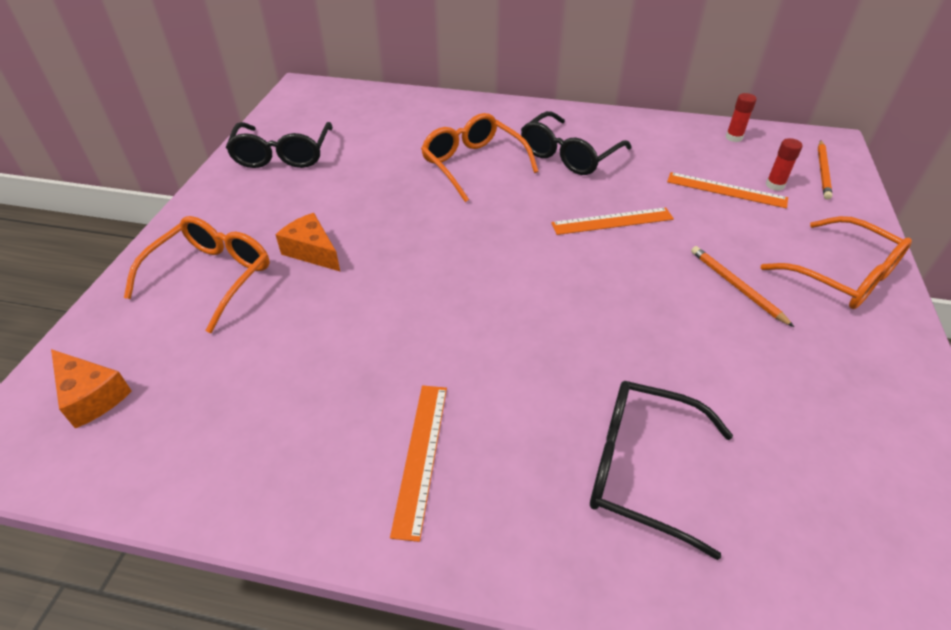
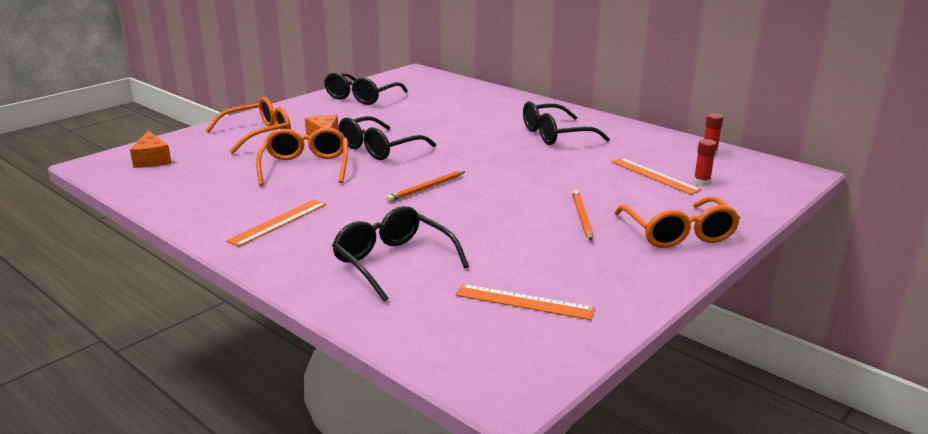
camera: 30 degrees right, 20 degrees down
(402, 247) = (379, 148): none -> black glasses
(473, 164) = (478, 125): orange glasses -> orange glasses (305, 166)
(612, 221) = (537, 169): orange ruler -> orange ruler (524, 302)
(823, 171) = (760, 185): orange pencil -> orange pencil (426, 188)

